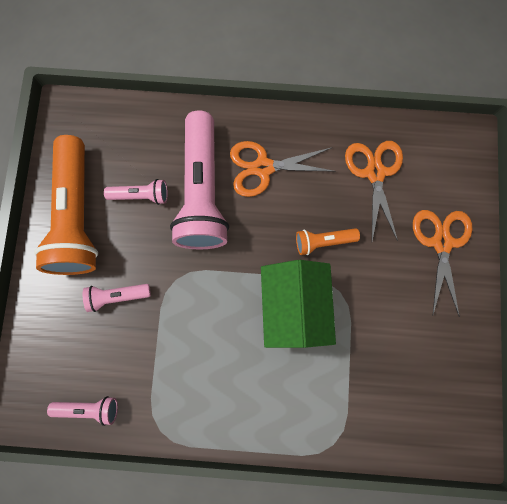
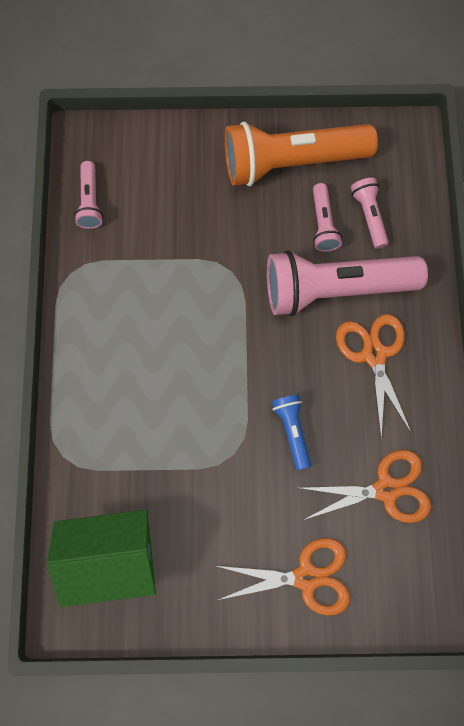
camera: 85 degrees right, 5 degrees down
(117, 296) = (208, 214): pink flashlight -> pink flashlight (369, 216)
(293, 306) = (212, 402): green house -> green house (111, 558)
(323, 241) = (292, 431): orange flashlight -> blue flashlight

